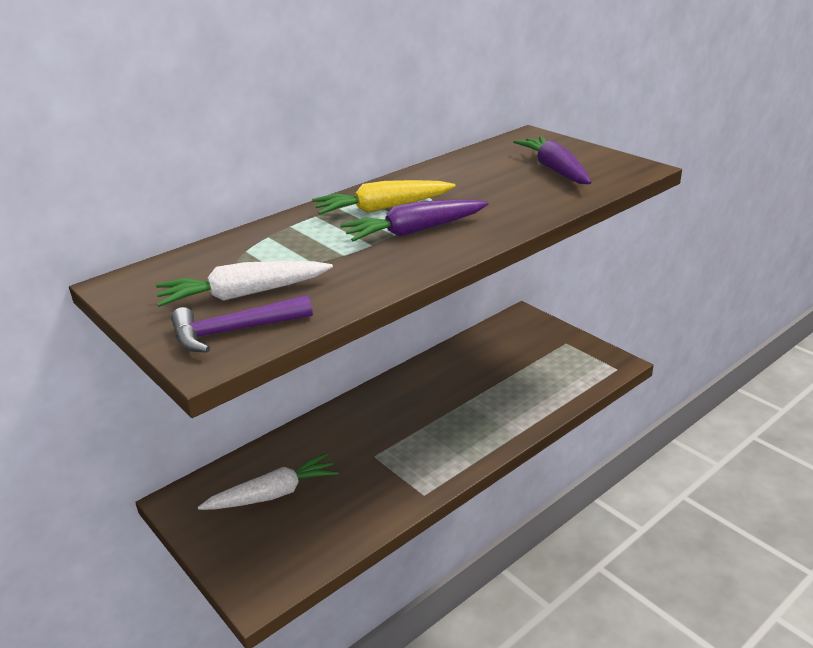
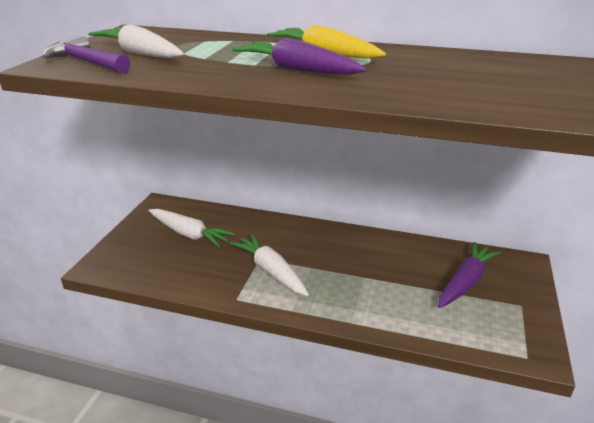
camera: 55 degrees right, 0 degrees up
(401, 456) = (270, 271): none -> white carrot
(554, 170) = (521, 87): purple carrot -> purple carrot (465, 282)

